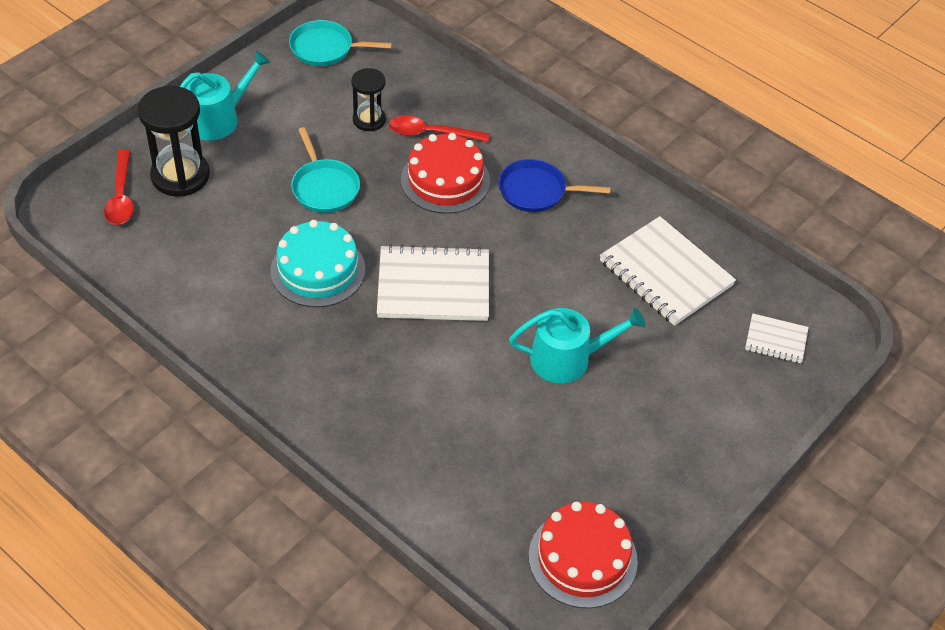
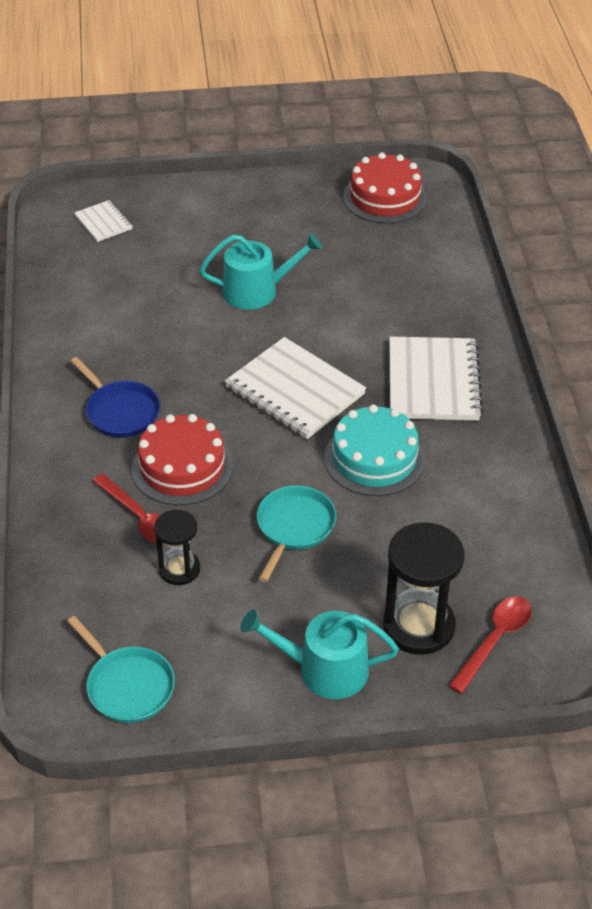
camera: 135 degrees left, 5 degrees down
(568, 359) = (257, 291): turquoise watering can -> turquoise watering can turned 135 degrees clockwise
(665, 273) = (112, 298): white notebook -> white notebook (433, 382)

